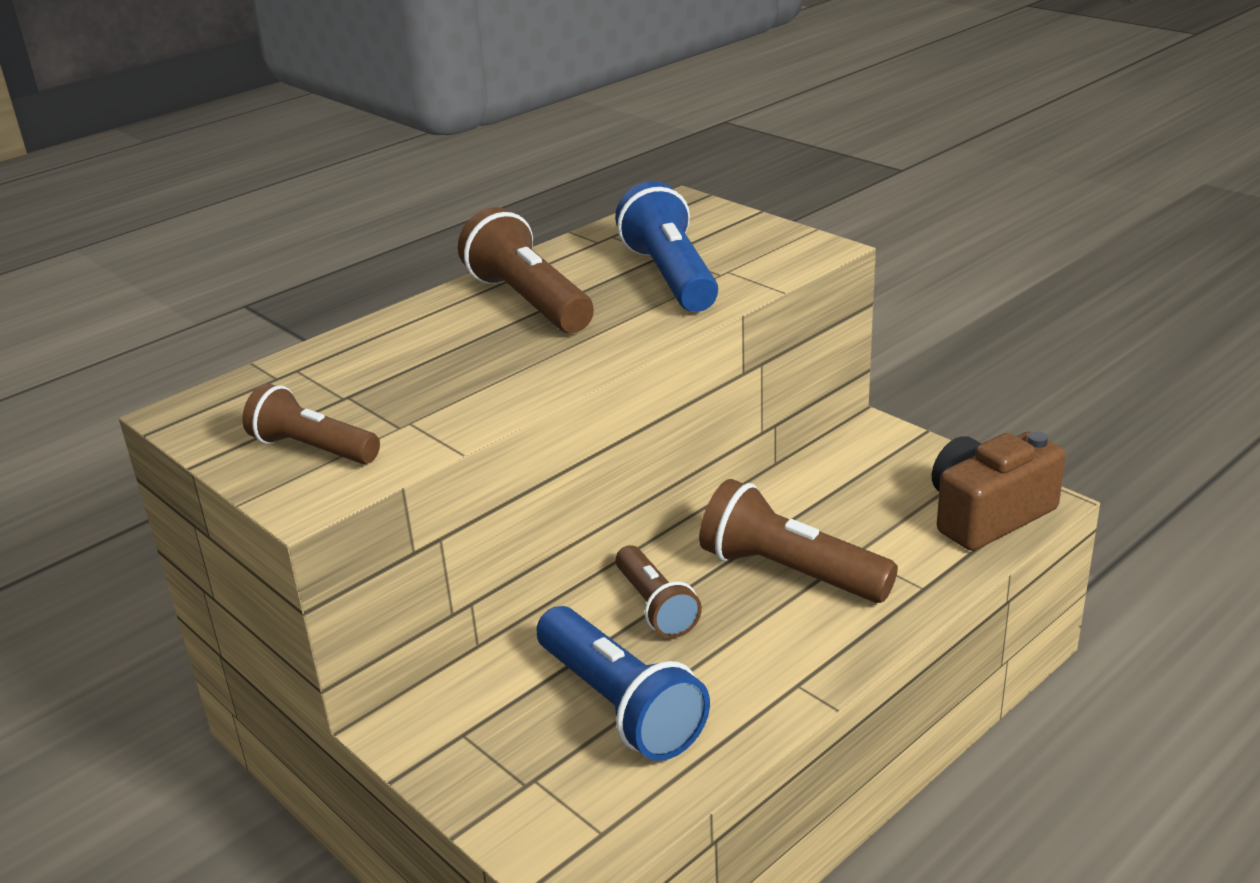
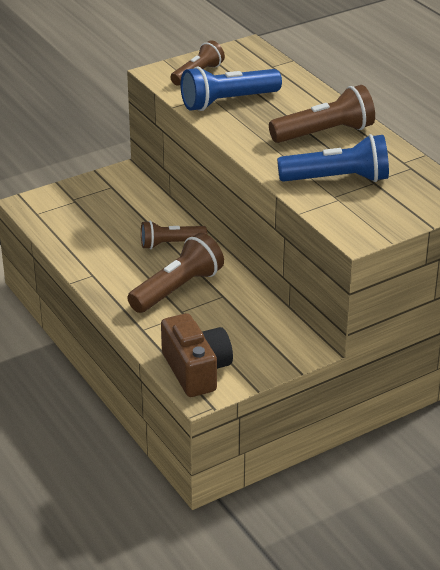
camera: 100 degrees right, 5 degrees up
(620, 705) = (106, 226): blue flashlight -> blue flashlight (227, 102)

